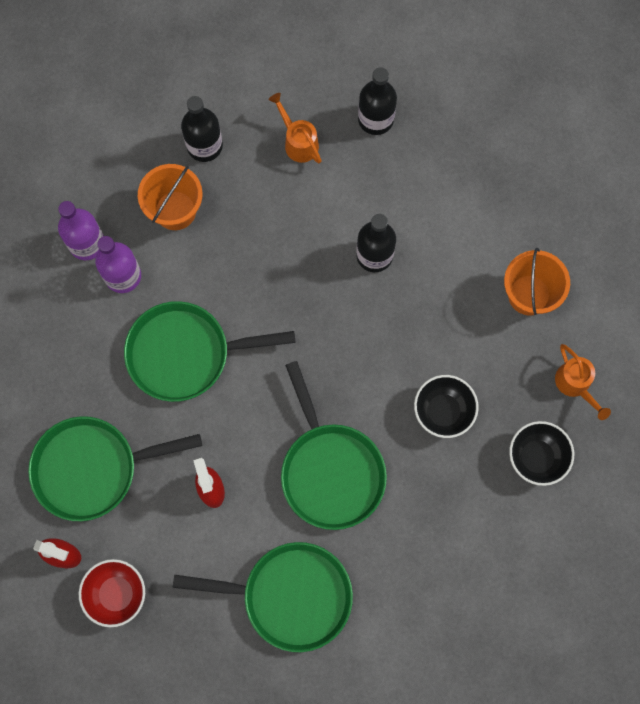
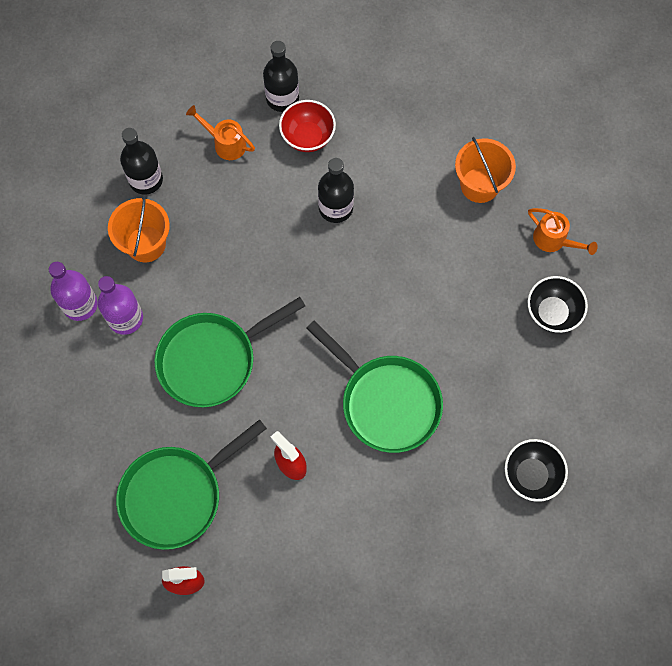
camera: 25 degrees left, 5 degrees down
(116, 594) = (250, 594): red bowl -> red bowl (308, 137)
(289, 596) = (403, 524): green pan -> none
(443, 411) = (456, 310): black bowl -> black bowl (531, 475)

